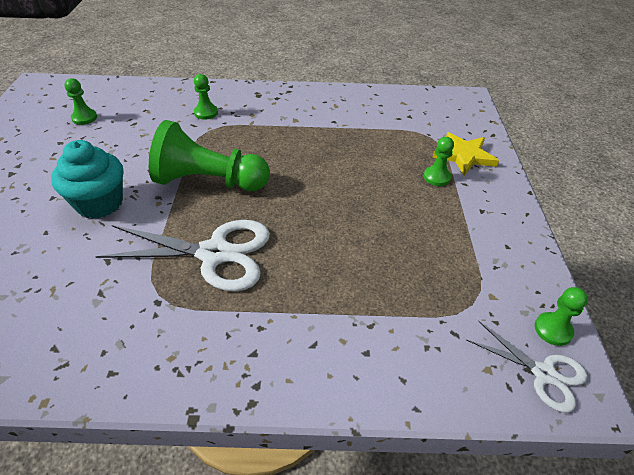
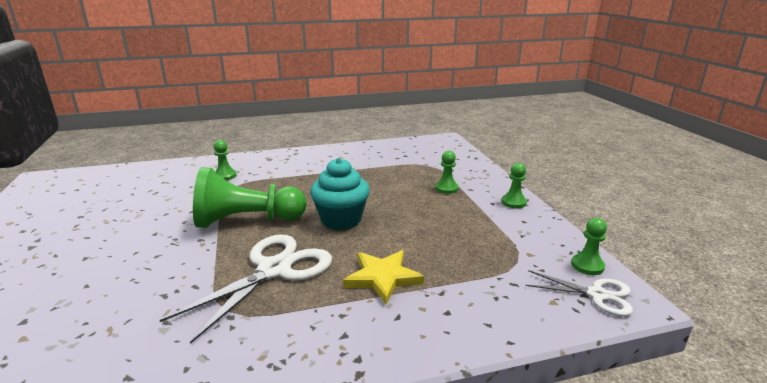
camera: 15 degrees left, 20 degrees down
(84, 118) = (102, 195): green pawn -> green pawn (513, 202)
(99, 203) = (140, 253): turquoise cupcake -> turquoise cupcake (341, 220)
(214, 254) = (274, 270): white scissors -> white scissors turned 45 degrees counterclockwise
(464, 156) = (461, 172): yellow star -> yellow star (382, 278)

